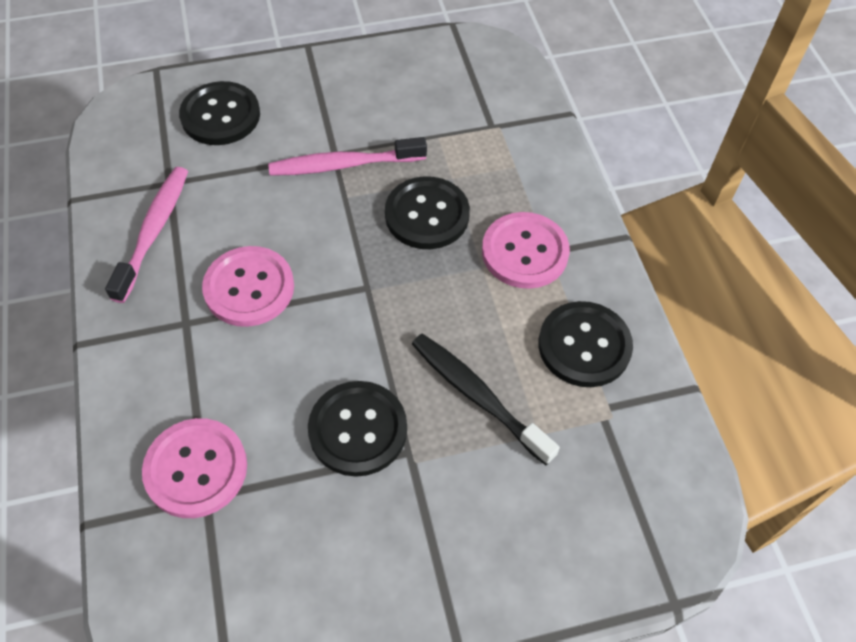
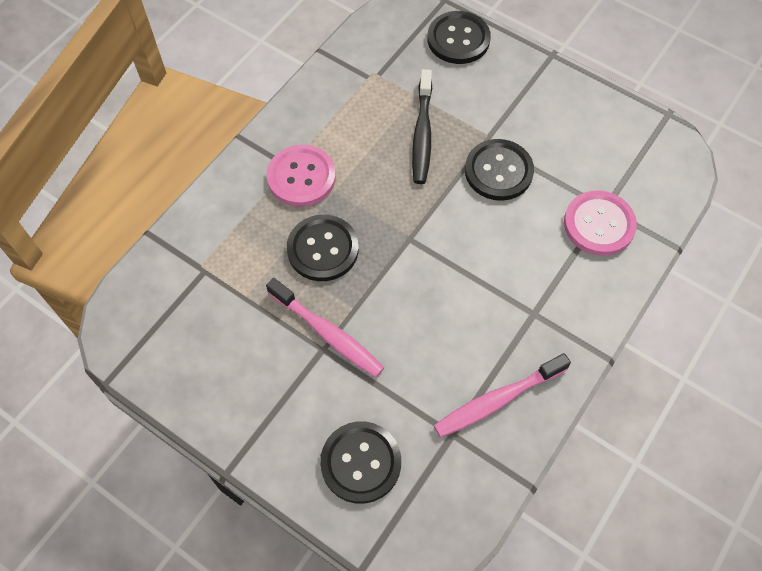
camera: 130 degrees left, 5 degrees up
(249, 288) = (476, 301): pink button -> none
(584, 346) = (341, 108): black button -> black button (458, 39)

